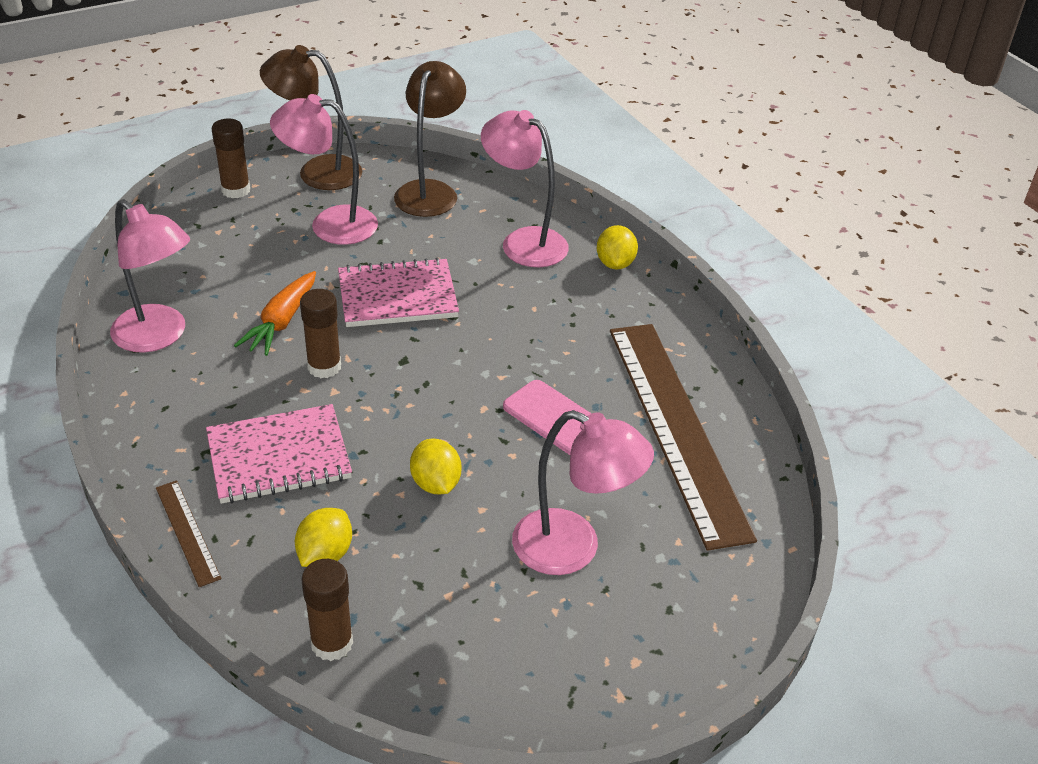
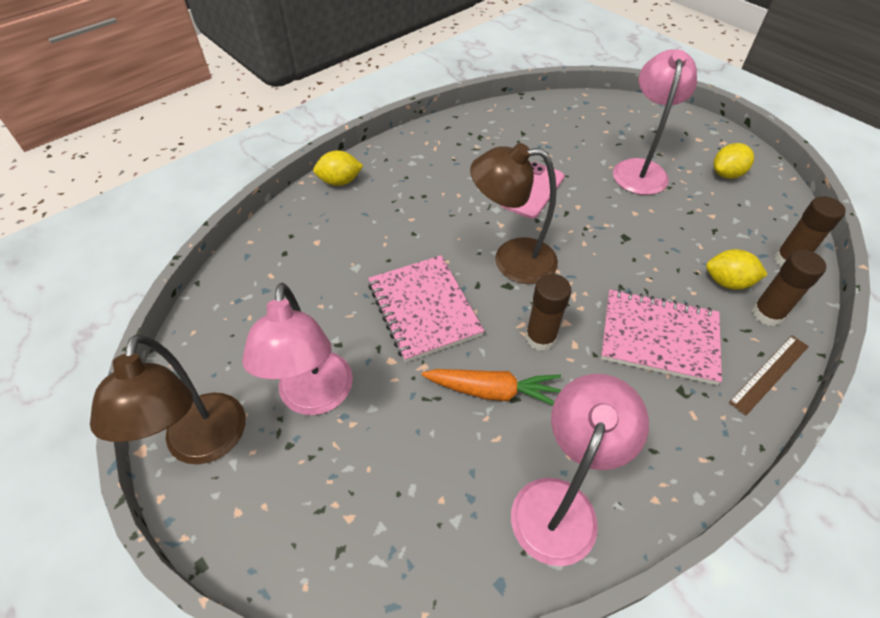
camera: 100 degrees left, 10 degrees up
(236, 190) = (252, 531): brown glue stick -> brown glue stick (767, 314)
(279, 457) = (659, 338): pink notebook -> pink notebook turned 45 degrees counterclockwise
(430, 191) = (240, 322): brown lamp -> brown lamp (511, 260)
(435, 483) = (627, 239): yellow lemon -> yellow lemon (726, 174)
(523, 242) = (319, 238): pink lamp -> none
(676, 428) = (512, 138): brown ruler -> none

